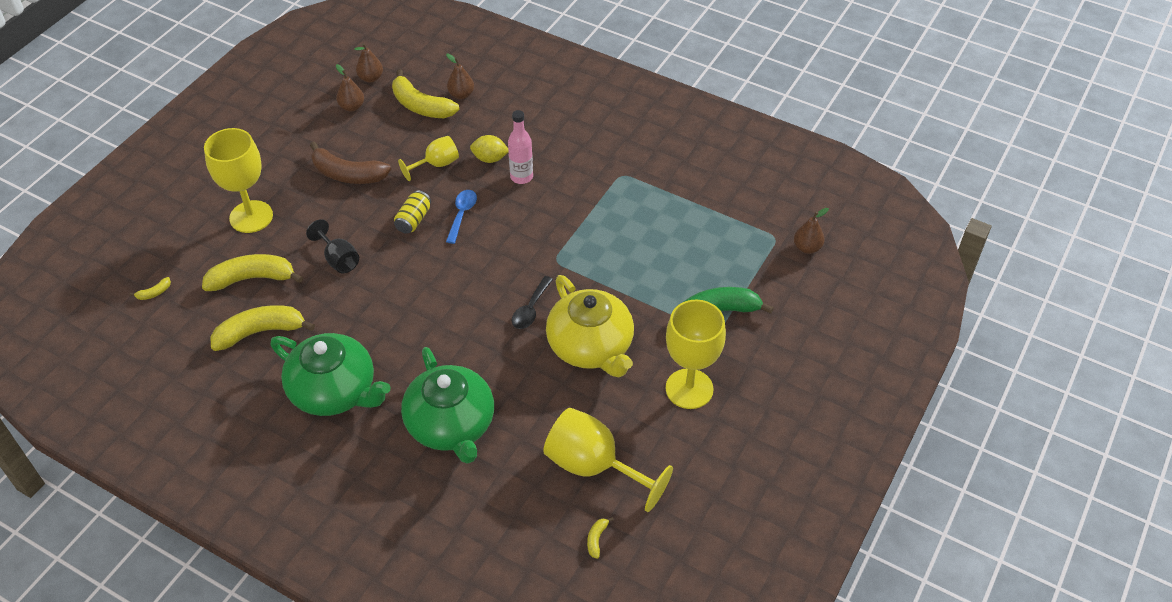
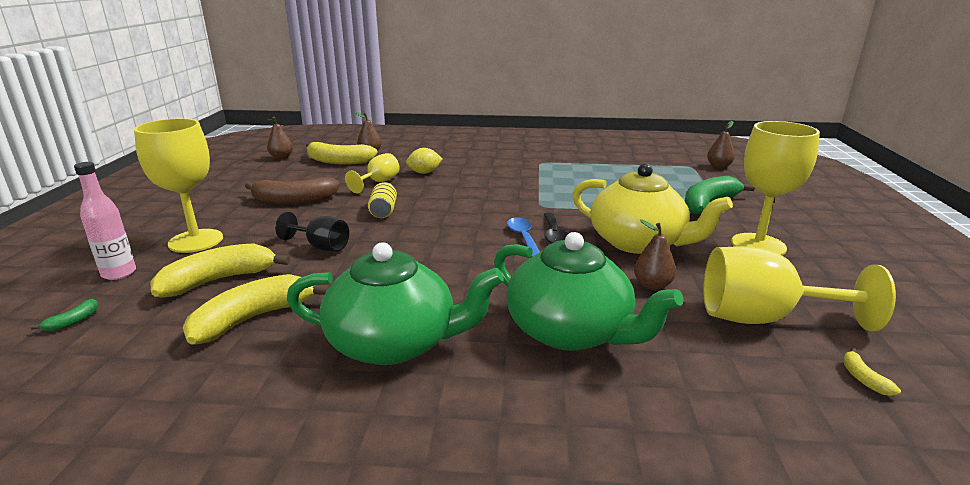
camera: 25 degrees left, 25 degrees down
(154, 293) = (73, 321): yellow banana -> green banana
(352, 107) = (273, 171): brown pear -> brown pear (652, 285)
(462, 214) = (428, 200): blue spoon -> blue spoon (523, 237)
(521, 177) = (461, 176): pink bottle -> pink bottle (119, 273)

